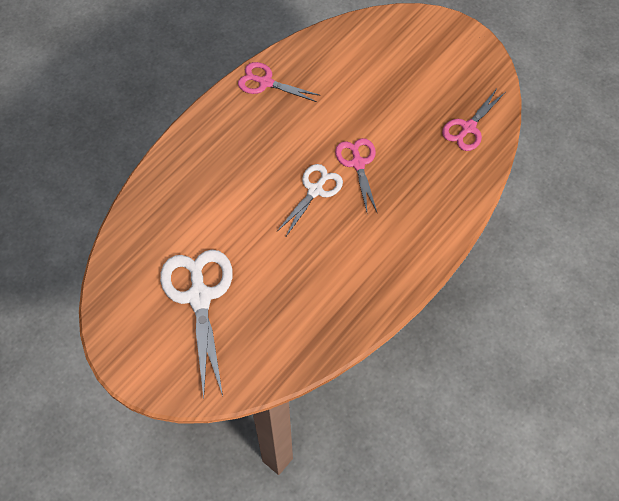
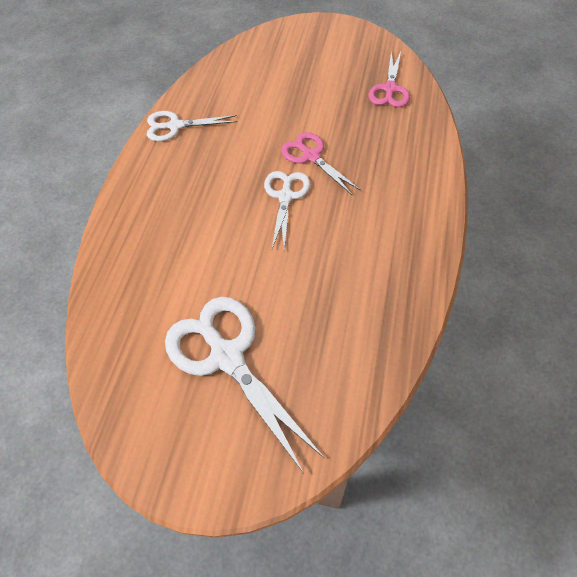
camera: 25 degrees left, 5 degrees down
(265, 82) = (175, 126): pink scissors -> white scissors

